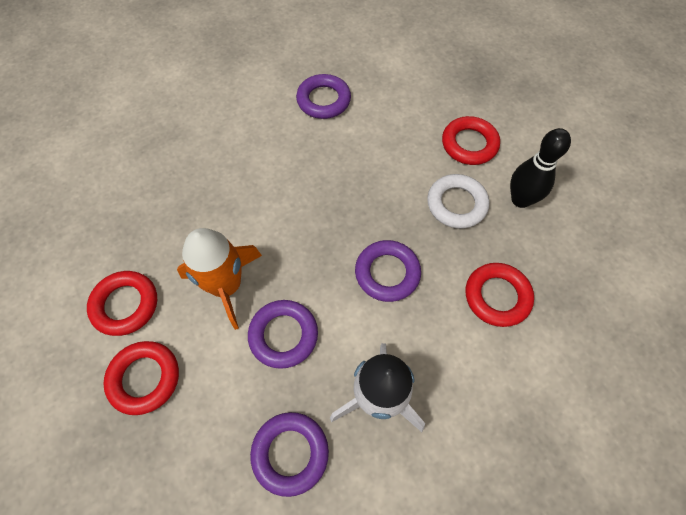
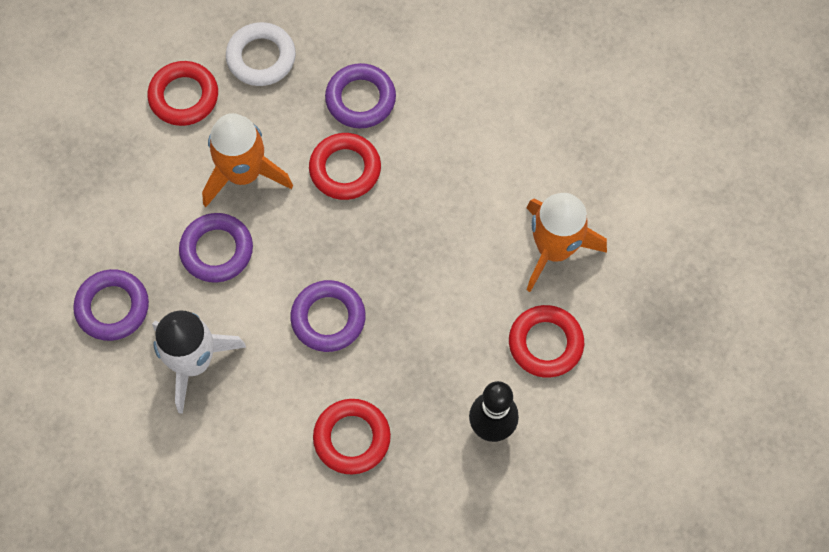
camera: 65 degrees right, 5 degrees up
(144, 378) = (124, 153): red ring -> red ring (345, 169)
(323, 100) = (527, 155): purple ring -> purple ring (360, 99)
(401, 113) = (554, 249): none -> orange rocket
(456, 204) = (450, 358): white ring -> white ring (261, 58)

